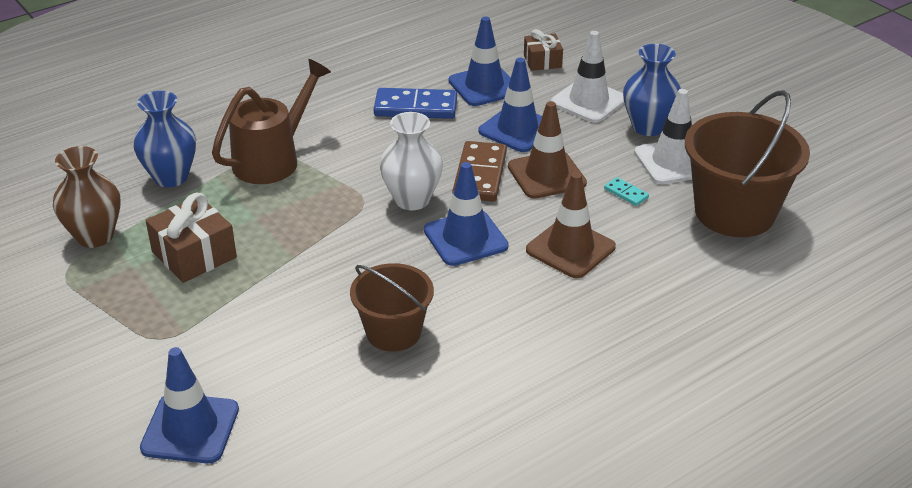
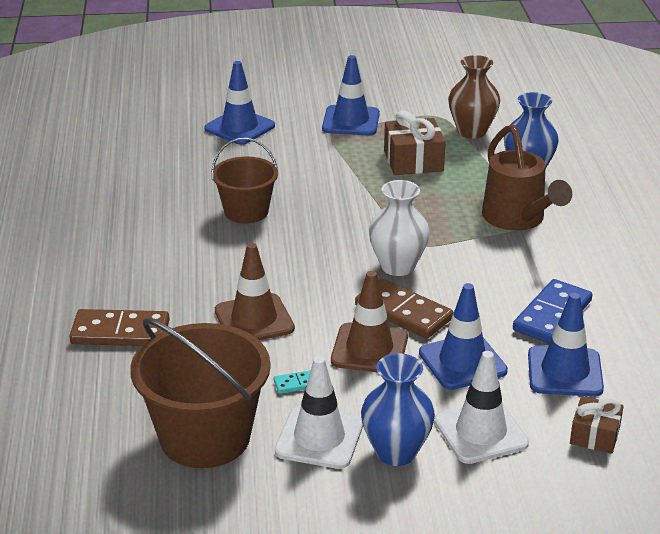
camera: 120 degrees right, 5 degrees down
(465, 238) = (320, 274): blue traffic cone -> blue traffic cone (351, 121)
(671, 320) = (120, 332): none -> brown domino

